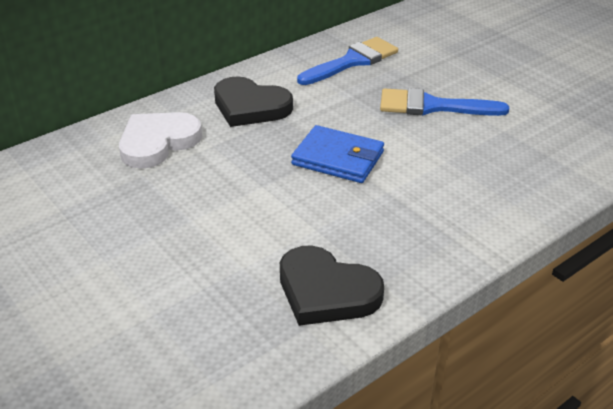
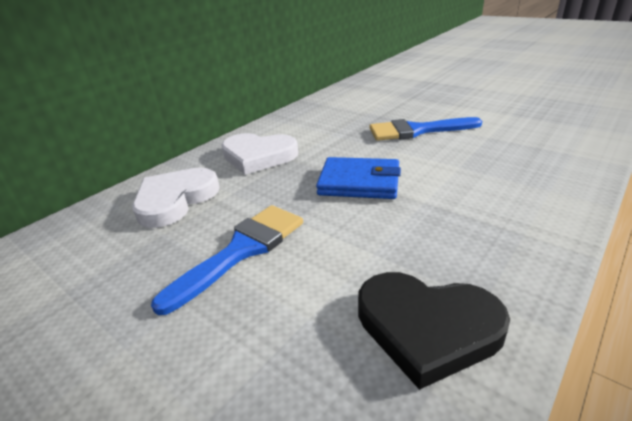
camera: 10 degrees left, 5 degrees down
(250, 106) = (258, 156): black heart -> white heart
(352, 61) = (332, 113): blue brush -> blue brush (242, 250)

